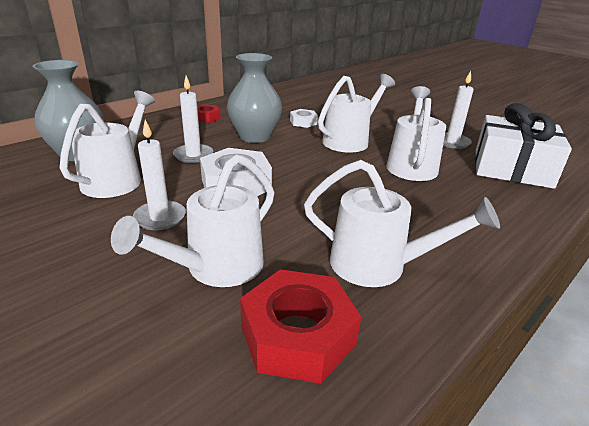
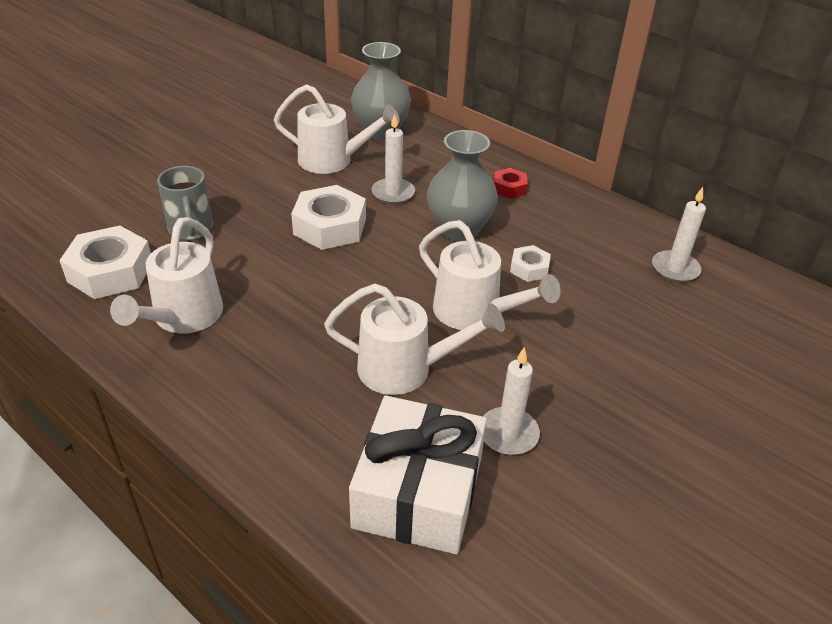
camera: 85 degrees right, 10 degrees up
(160, 218) = (265, 193): white candle -> white candle (675, 269)
(216, 268) = (191, 229): white watering can -> grey mug
(298, 335) = (110, 272): red nut -> white nut

